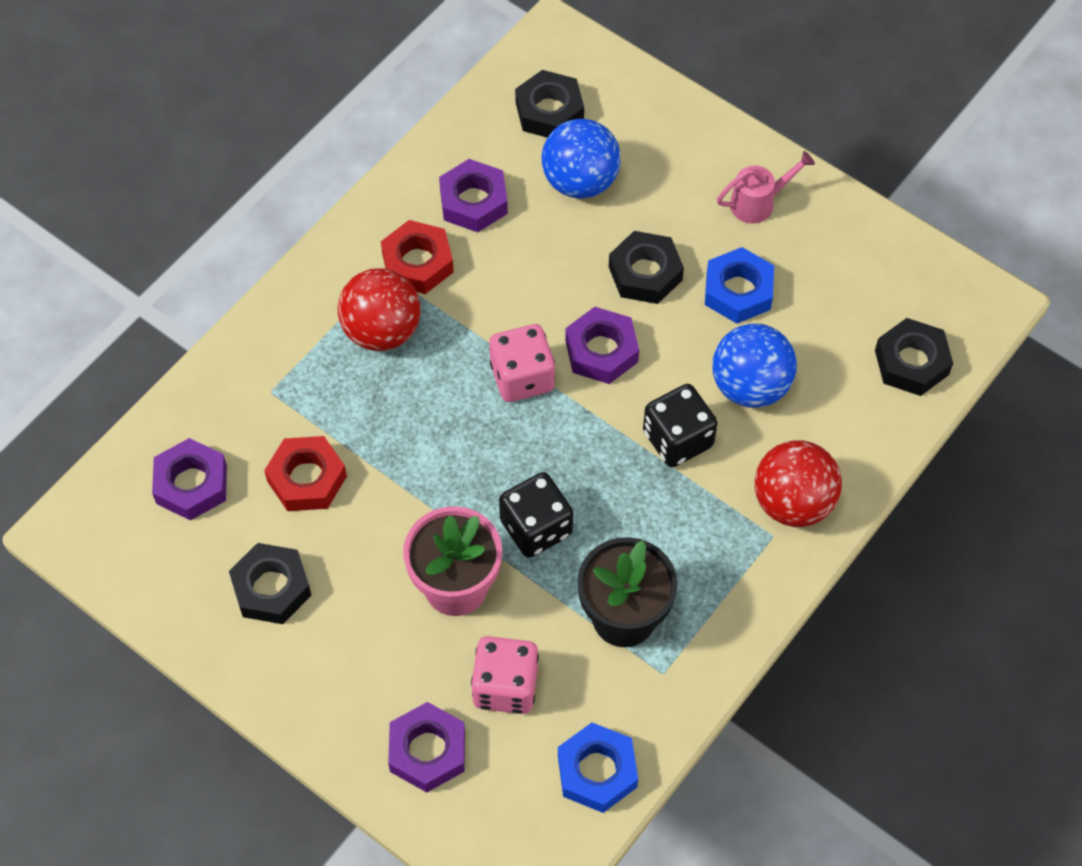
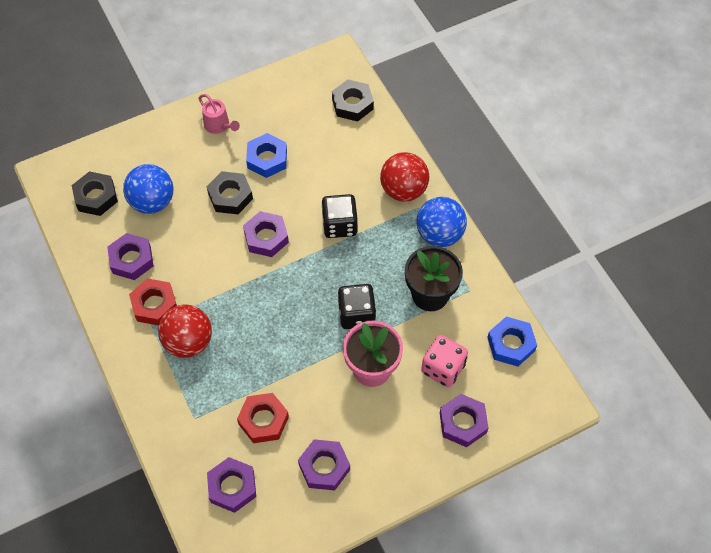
camera: 65 degrees left, 0 degrees up
(271, 588) = (324, 467): black nut -> purple nut
(522, 377) = (260, 282): pink dice -> none
(750, 386) = (326, 179): blue ball -> blue ball (439, 234)
(759, 203) = (219, 126): pink watering can -> pink watering can turned 135 degrees clockwise

